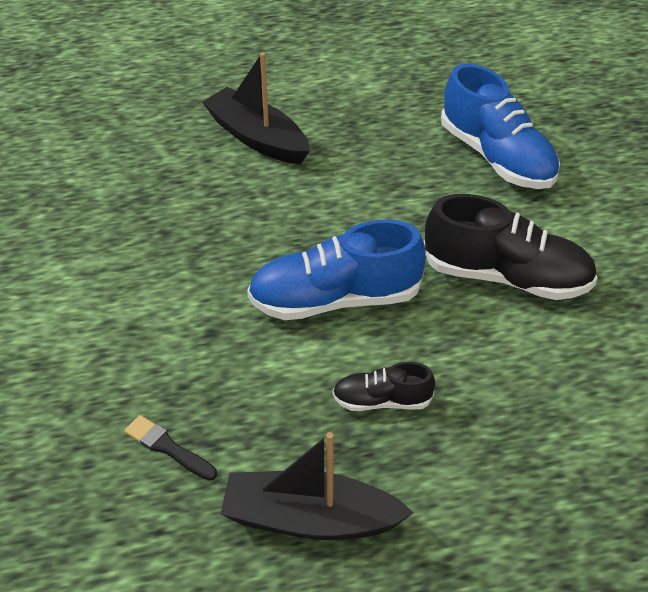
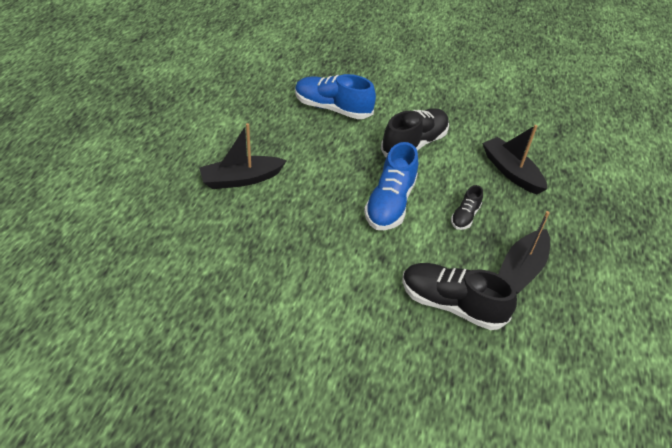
camera: 65 degrees left, 0 degrees up
(168, 447) = (451, 304): black brush -> black shoe
(497, 157) = (332, 108): blue shoe -> blue shoe turned 150 degrees counterclockwise
(561, 430) = (511, 172): none -> black boat

